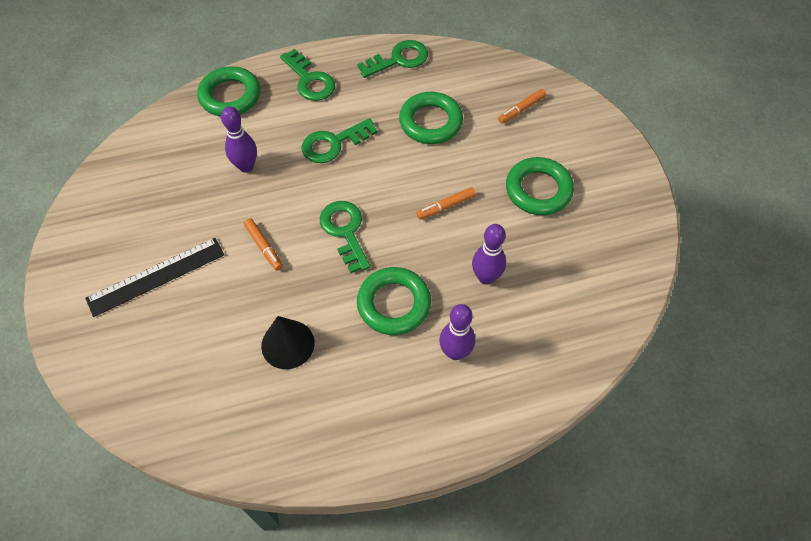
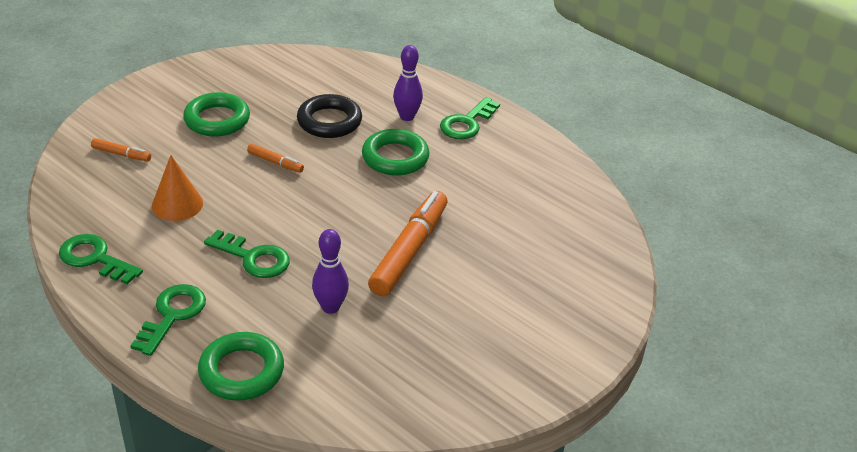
camera: 125 degrees left, 20 degrees down
(156, 276) = (501, 304): black ruler -> none
(264, 247) = (409, 251): orange marker -> orange marker, size x2.16
(288, 344) = (481, 197): black cone -> none
(345, 231) = (350, 209): green key -> green key (467, 123)
(430, 122) = (177, 204): green ring -> orange cone
(486, 277) = (329, 121): purple bowling pin -> black ring

